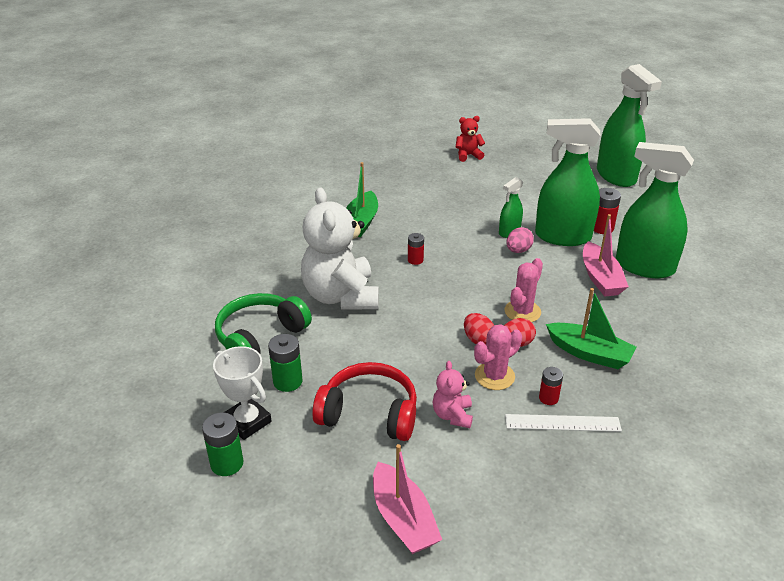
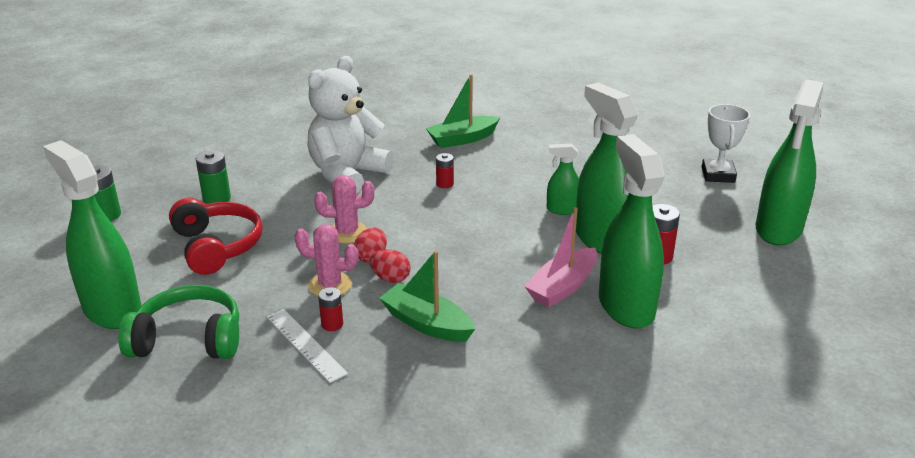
camera: 50 degrees right, 5 degrees down
(247, 421) = (156, 203): white trophy -> white trophy (718, 175)
(260, 337) = (255, 166): green headphones -> green headphones (189, 339)
(403, 519) = (112, 310): pink boat -> green spray bottle
(452, 415) = (255, 284): pink teddy bear -> none
(468, 155) = (659, 140): red teddy bear -> none
(518, 250) = (538, 225): pink egg -> none
(522, 312) = (443, 264): pink cactus -> pink cactus (347, 232)
(589, 353) = (427, 323): green boat -> green boat turned 135 degrees clockwise

